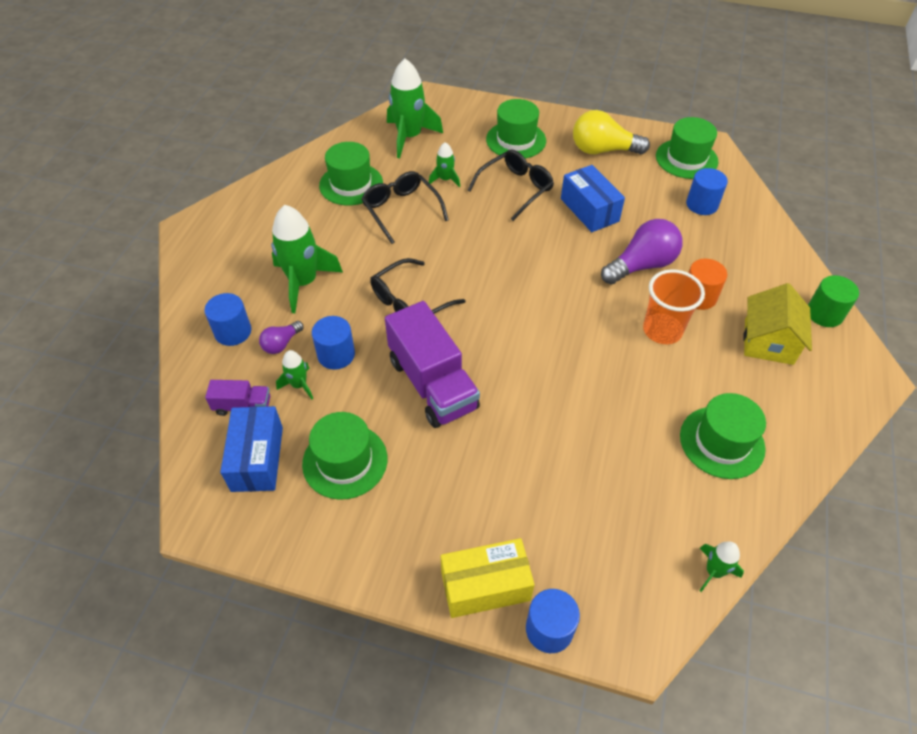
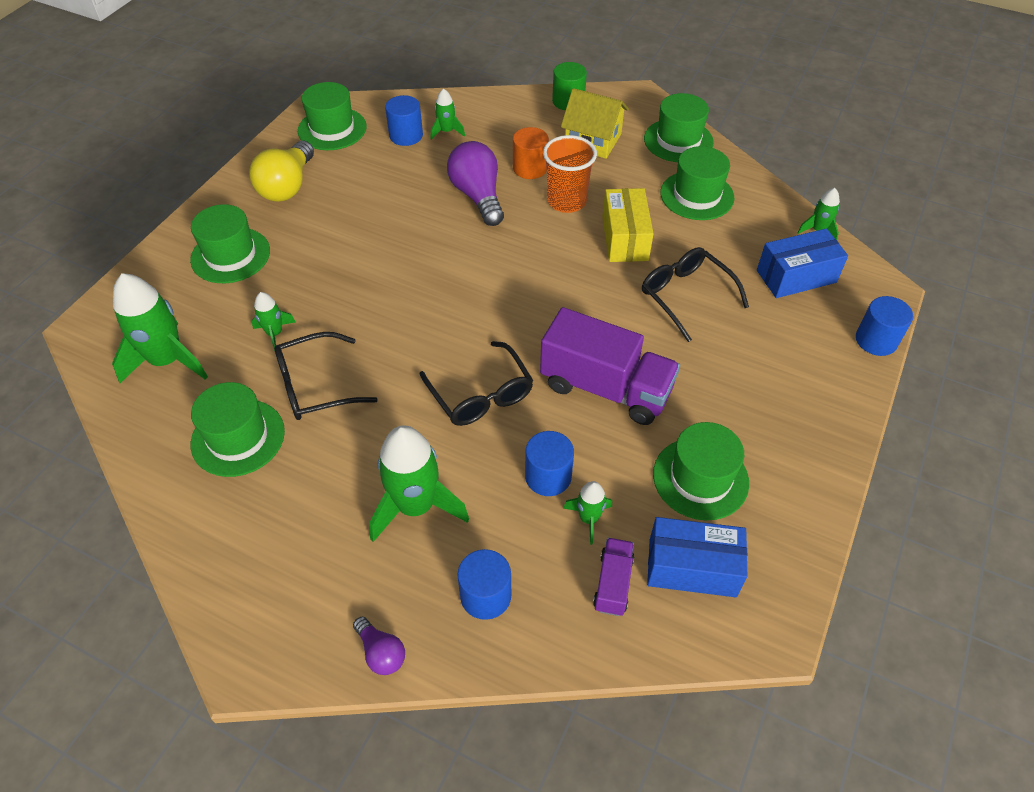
camera: 80 degrees left, 0 degrees up
(281, 344) = (519, 536): purple light bulb -> purple light bulb (381, 652)
(432, 384) = (605, 388): purple truck -> purple truck turned 45 degrees clockwise
(485, 586) = (840, 377): yellow box -> yellow box (625, 238)
(515, 189) = (321, 270): black glasses -> black glasses (686, 296)
(589, 210) = (382, 216): blue box -> blue box (796, 276)
(722, 230) = (446, 131): none -> green rocket
(810, 419) = (678, 140): none -> green hat

